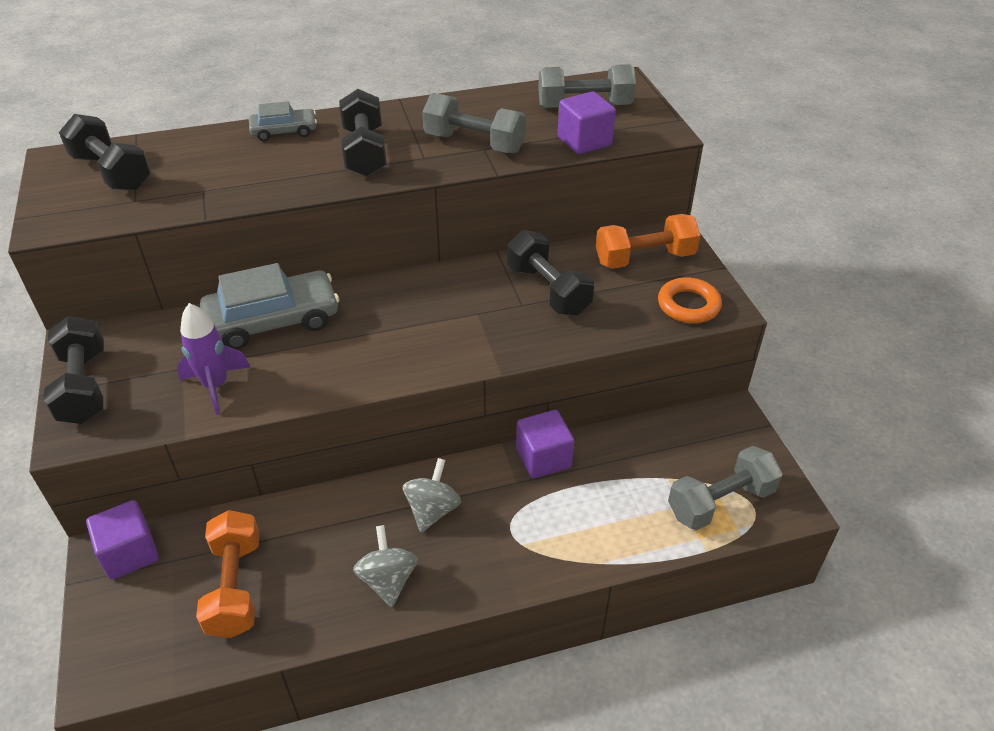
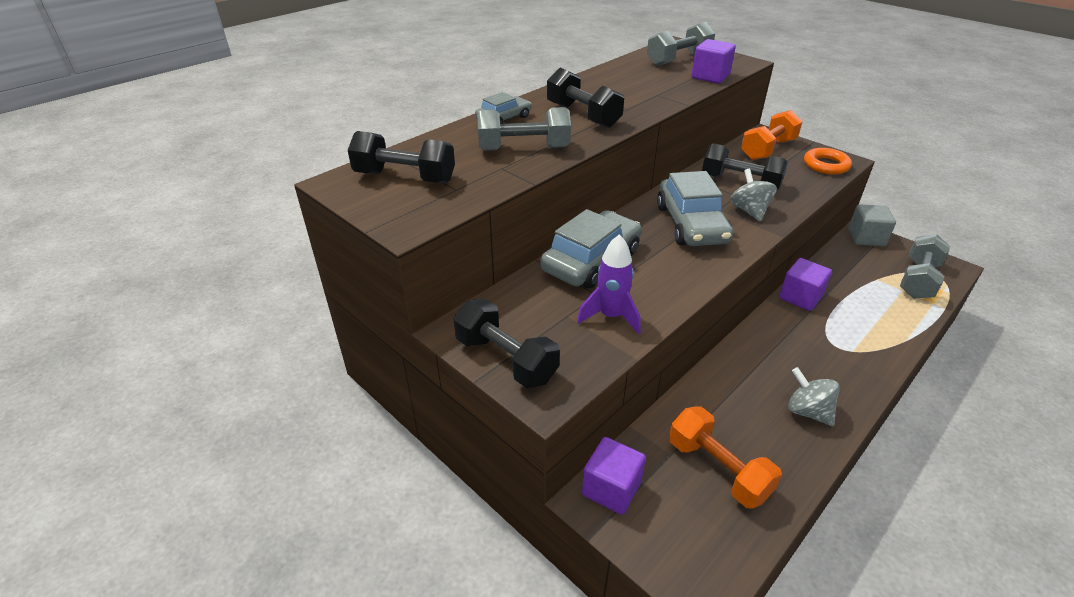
camera: 30 degrees left, 5 degrees down
(423, 320) = (691, 224): none -> grey car
(432, 510) = (778, 356): grey spinning top -> grey spinning top (749, 211)
(474, 143) = (646, 93): grey dumbbell -> grey dumbbell (523, 149)
(726, 422) = (866, 238): none -> grey cube

